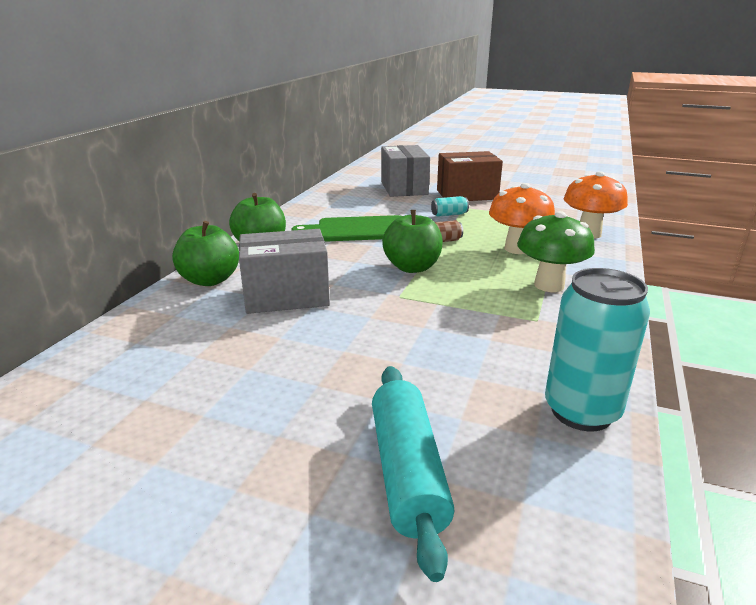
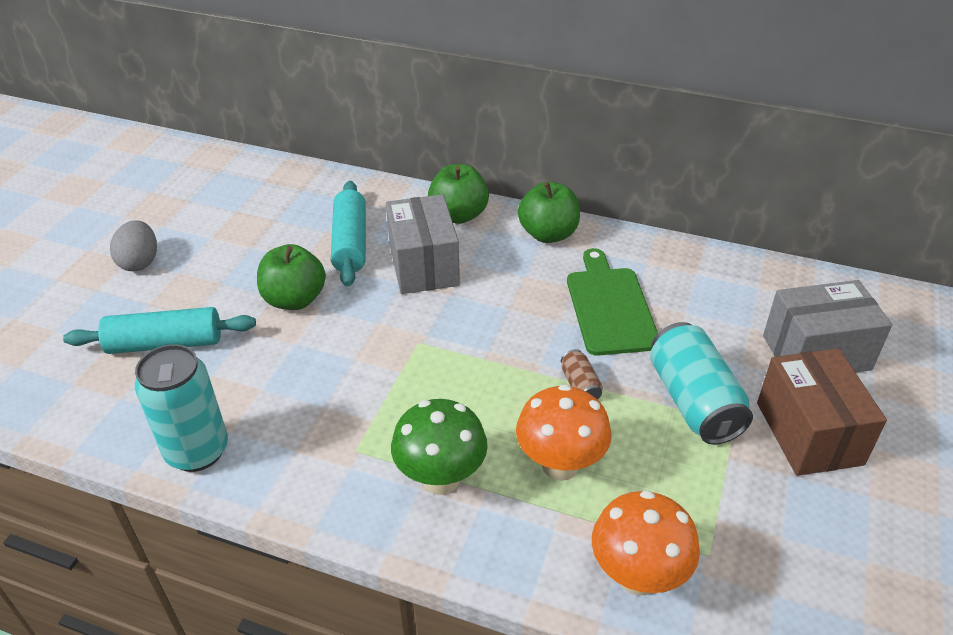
camera: 90 degrees right, 15 degrees up
(188, 550) = (140, 262): none -> grey egg
(229, 337) = (350, 243): none -> turquoise rolling pin
(412, 267) = (492, 354): green apple -> green apple (294, 299)
(449, 214) = (693, 401): turquoise can -> turquoise can, size x2.18

